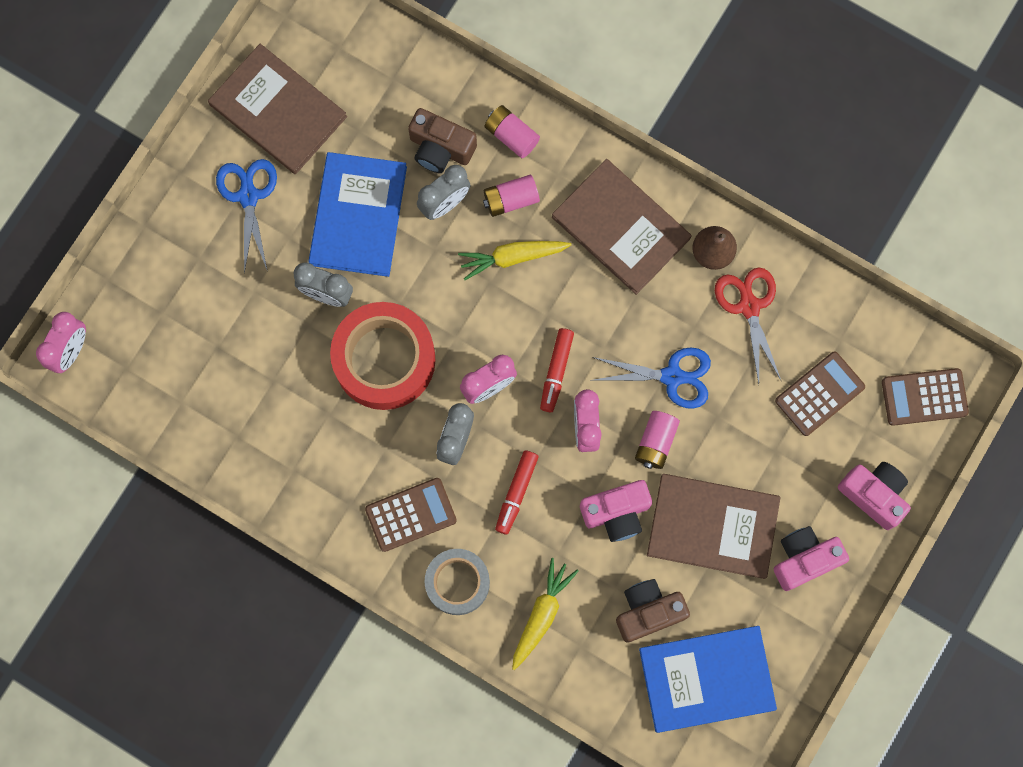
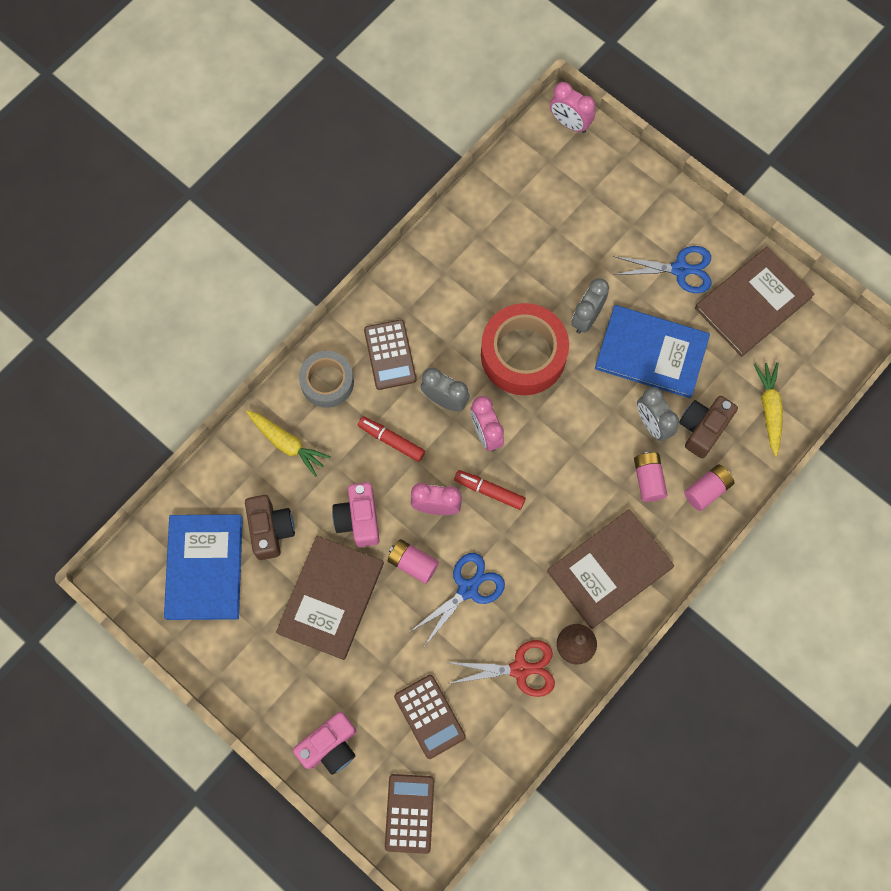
camera: 100 degrees right, 5 degrees down
(513, 257) = (596, 472): yellow carrot -> yellow carrot (769, 409)
(672, 376) = (468, 589): blue scissors -> blue scissors turned 150 degrees counterclockwise
(804, 559) = (286, 671): pink camera -> none

